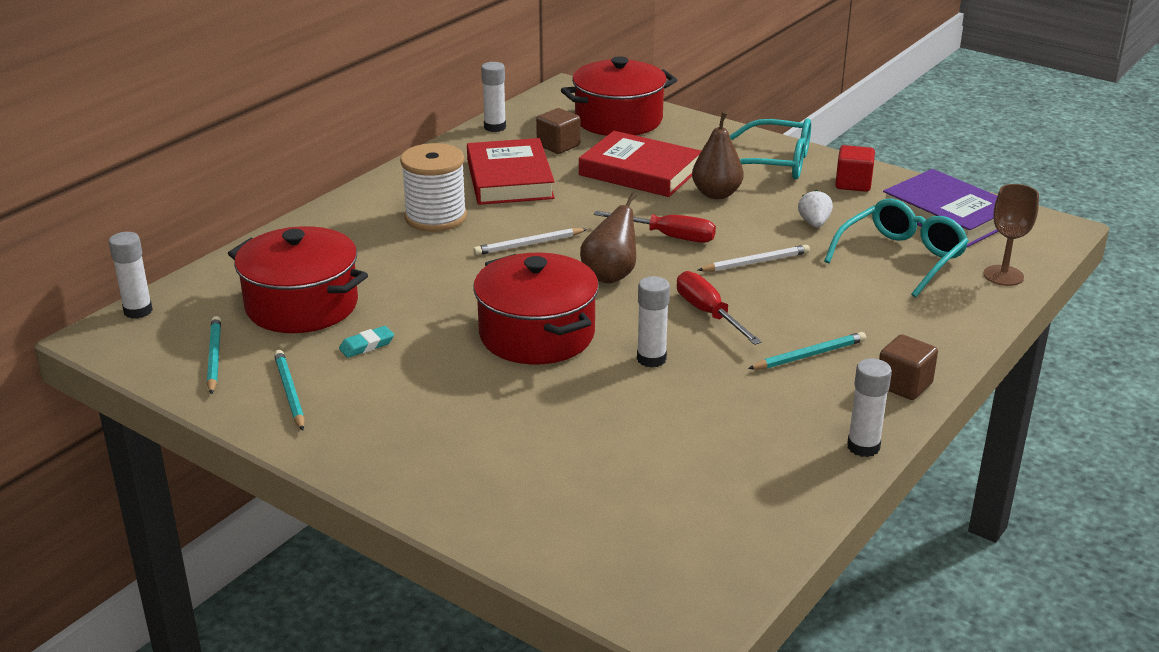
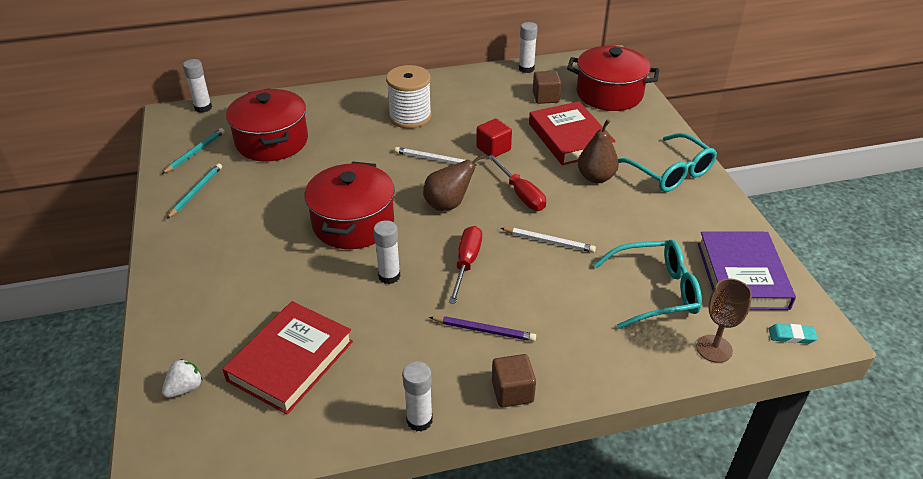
camera: 40 degrees right, 10 degrees up
(367, 345) = (266, 183): turquoise eraser -> turquoise eraser (791, 336)
(509, 179) = (485, 109): red book -> red book (291, 361)
(809, 355) = (484, 330): turquoise pencil -> purple pencil
(814, 223) = (631, 232): white strawberry -> white strawberry (185, 388)
(853, 184) = (705, 214): red cube -> red cube (493, 149)

